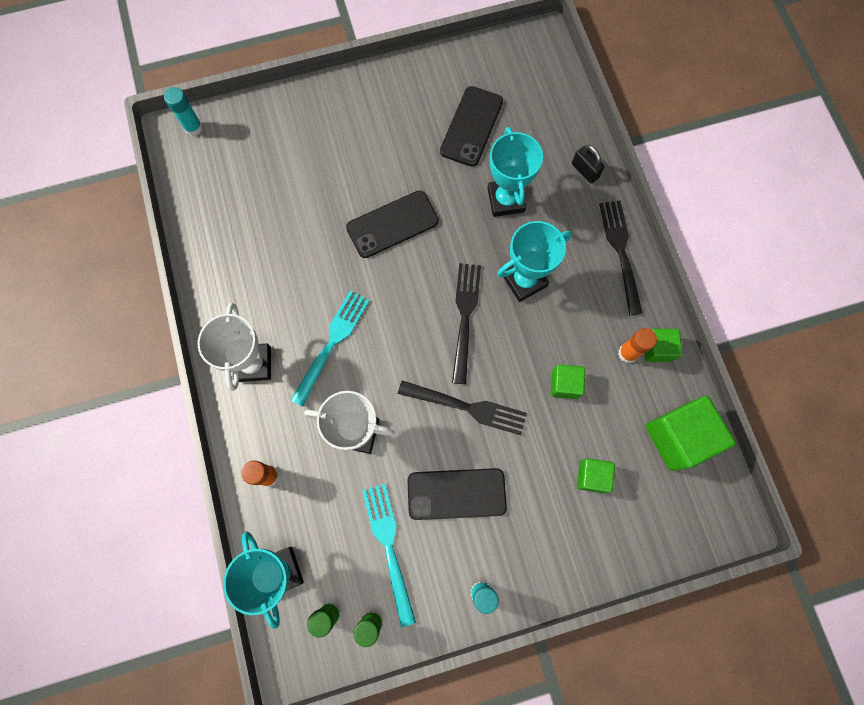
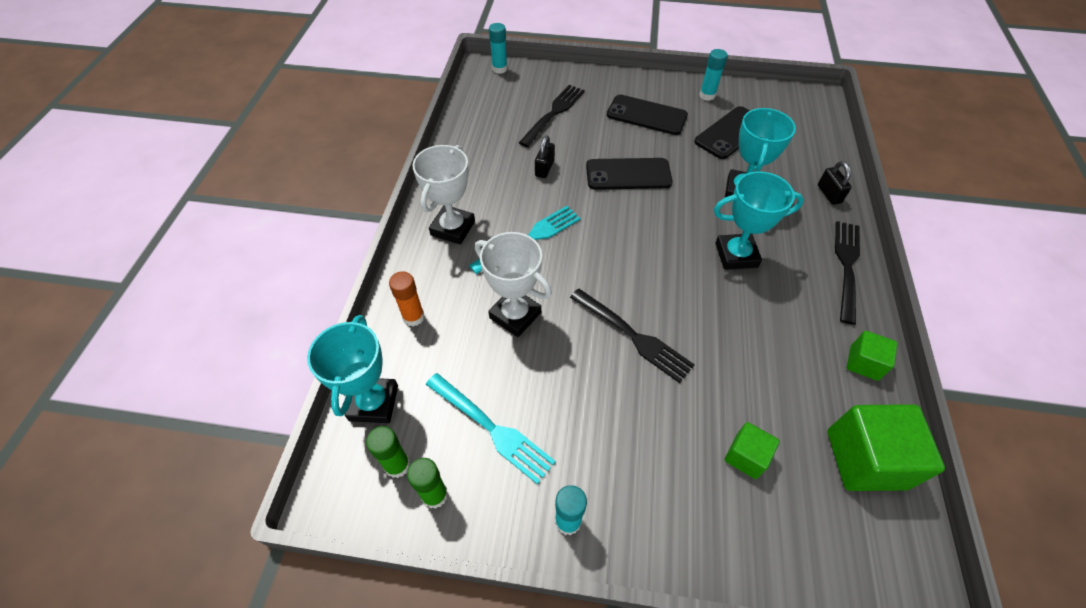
camera: 25 degrees right, 20 degrees down
(307, 251) = (544, 168): none -> black padlock
(389, 547) = (492, 428): turquoise fork -> turquoise fork turned 120 degrees clockwise
(431, 81) = (707, 95): none -> turquoise glue stick
(456, 493) = (586, 409): black phone -> black phone (646, 115)
(465, 317) = (664, 263): black fork -> black fork (553, 113)
(564, 384) = (746, 356): green cube -> none
(627, 353) = (827, 354): orange glue stick -> none

